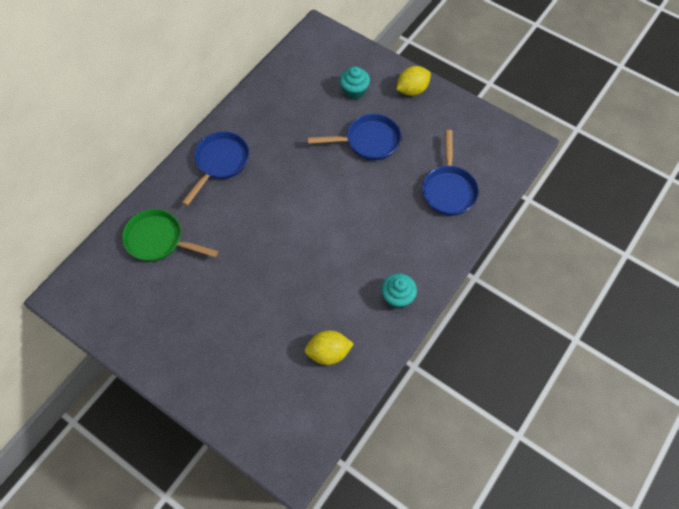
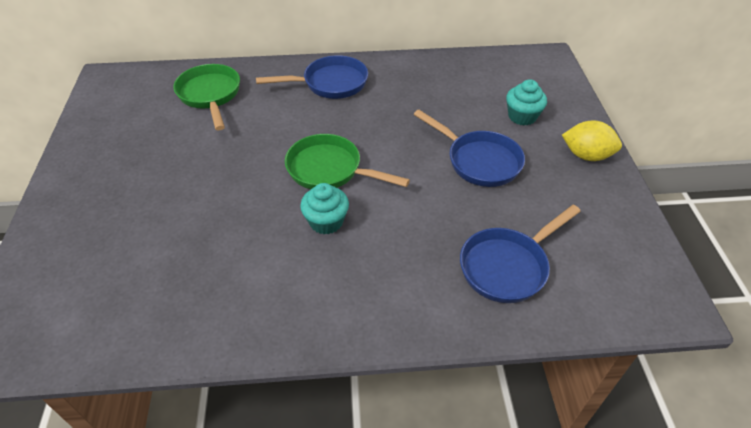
camera: 50 degrees right, 15 degrees down
(303, 219) = (329, 170): none -> green pan
(328, 353) = (177, 291): yellow lemon -> none
(397, 297) = (308, 310): turquoise cupcake -> turquoise cupcake (326, 222)

